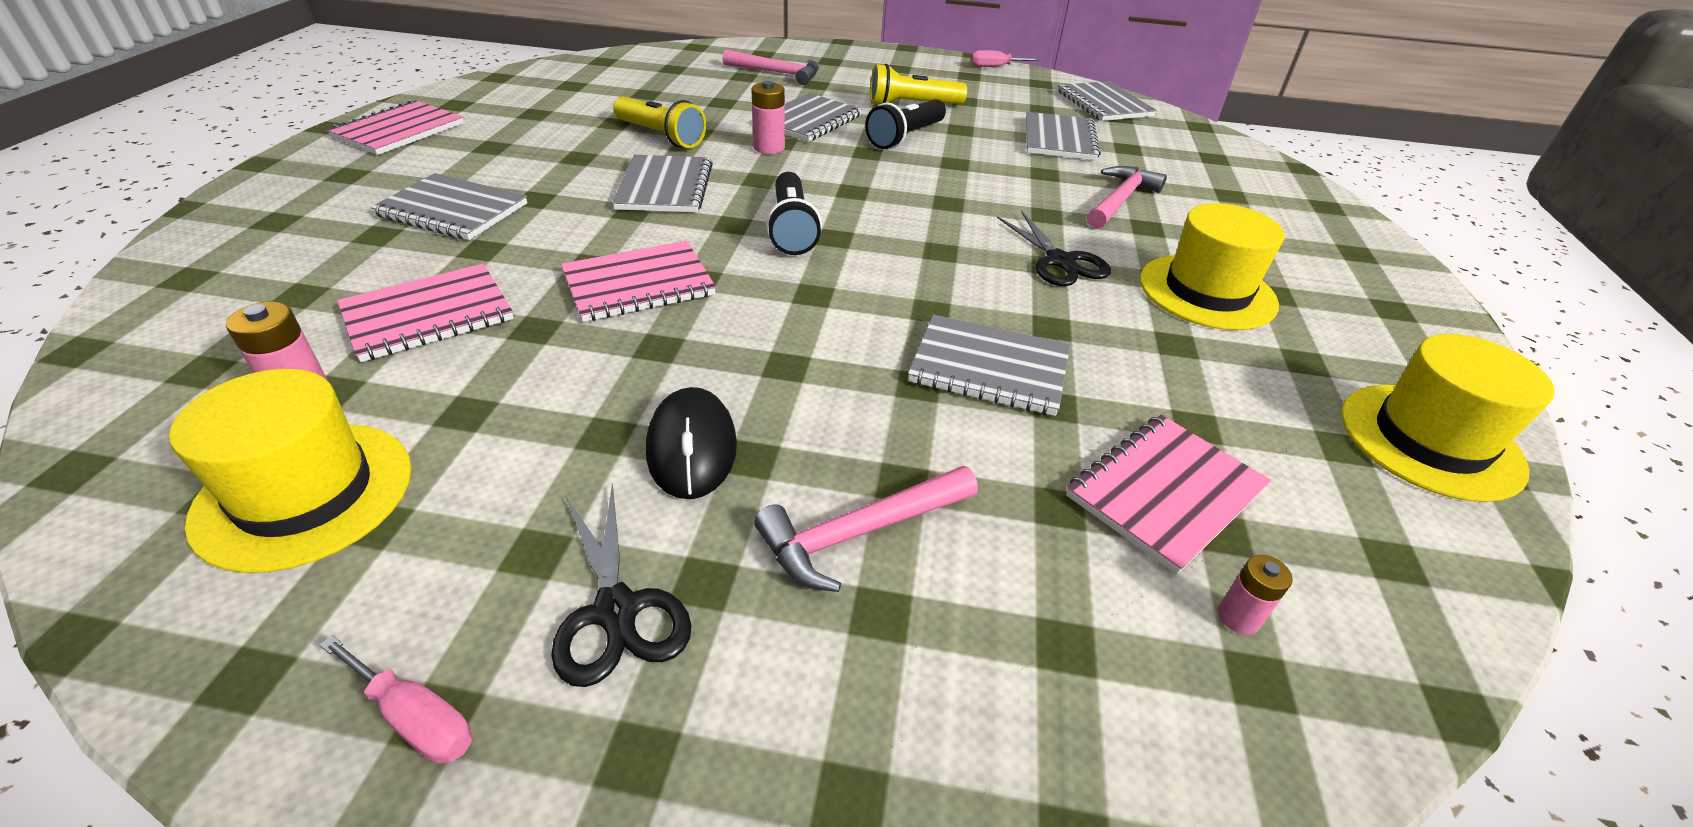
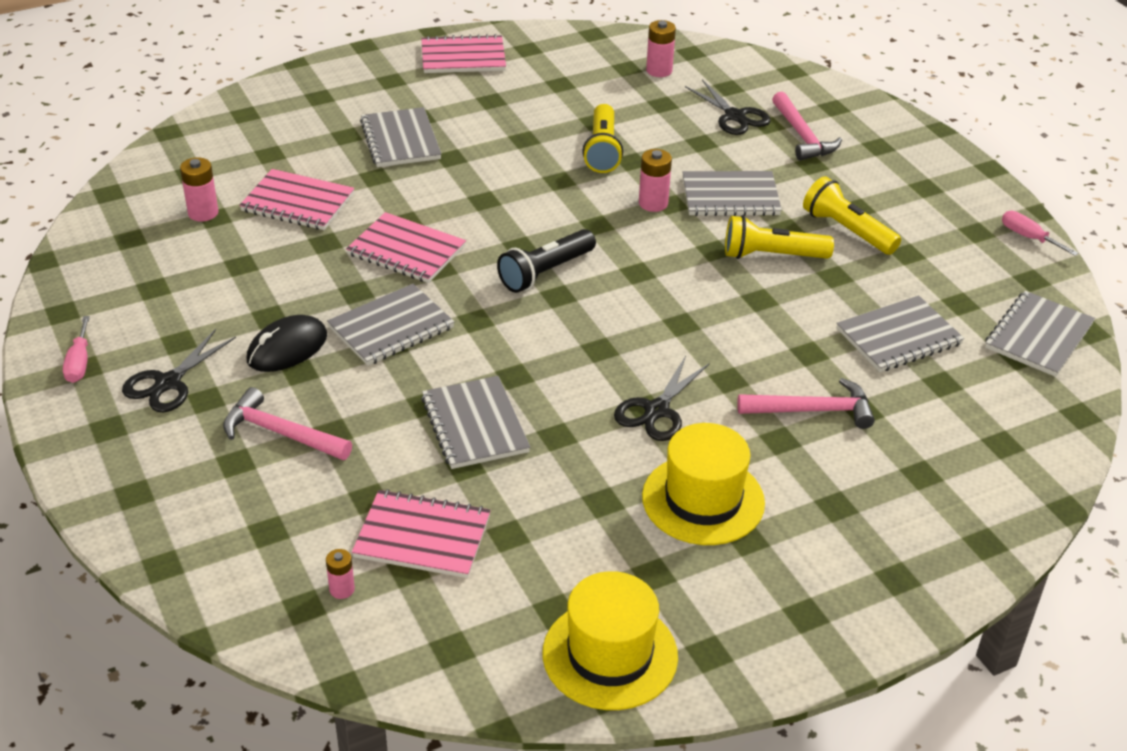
camera: 55 degrees right, 0 degrees up
(305, 494) = (151, 258): yellow hat -> none
(601, 78) = (659, 70): none -> pink battery
(665, 187) = (531, 194): grey notebook -> grey notebook (391, 327)
(712, 80) = (735, 116): none -> black scissors
(906, 137) = (772, 255): black flashlight -> yellow flashlight

